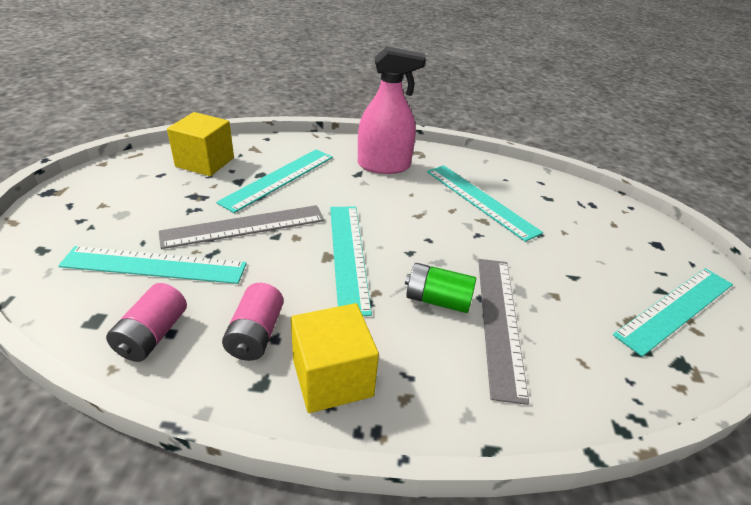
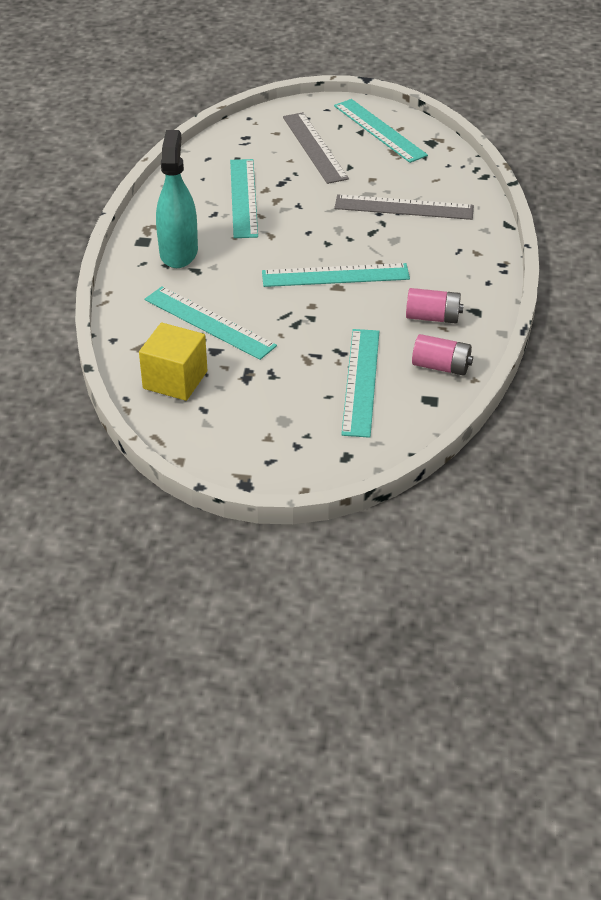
camera: 85 degrees left, 5 degrees up
(244, 226) = (298, 337): grey ruler -> grey ruler (315, 147)
(332, 378) = (466, 281): yellow cube -> none
(384, 166) = (178, 252): pink spray bottle -> turquoise spray bottle
(437, 300) = (385, 233): green battery -> none
(480, 200) = (244, 198): turquoise ruler -> turquoise ruler turned 60 degrees counterclockwise

